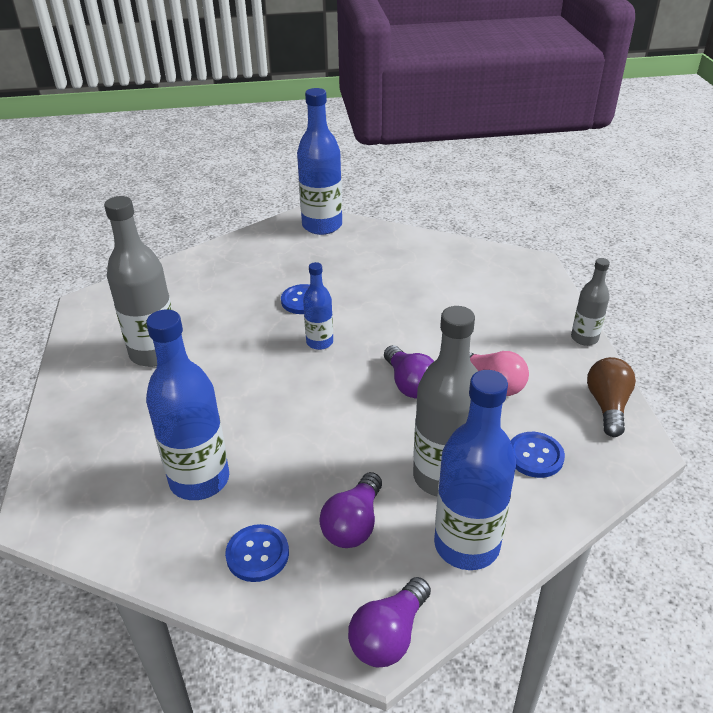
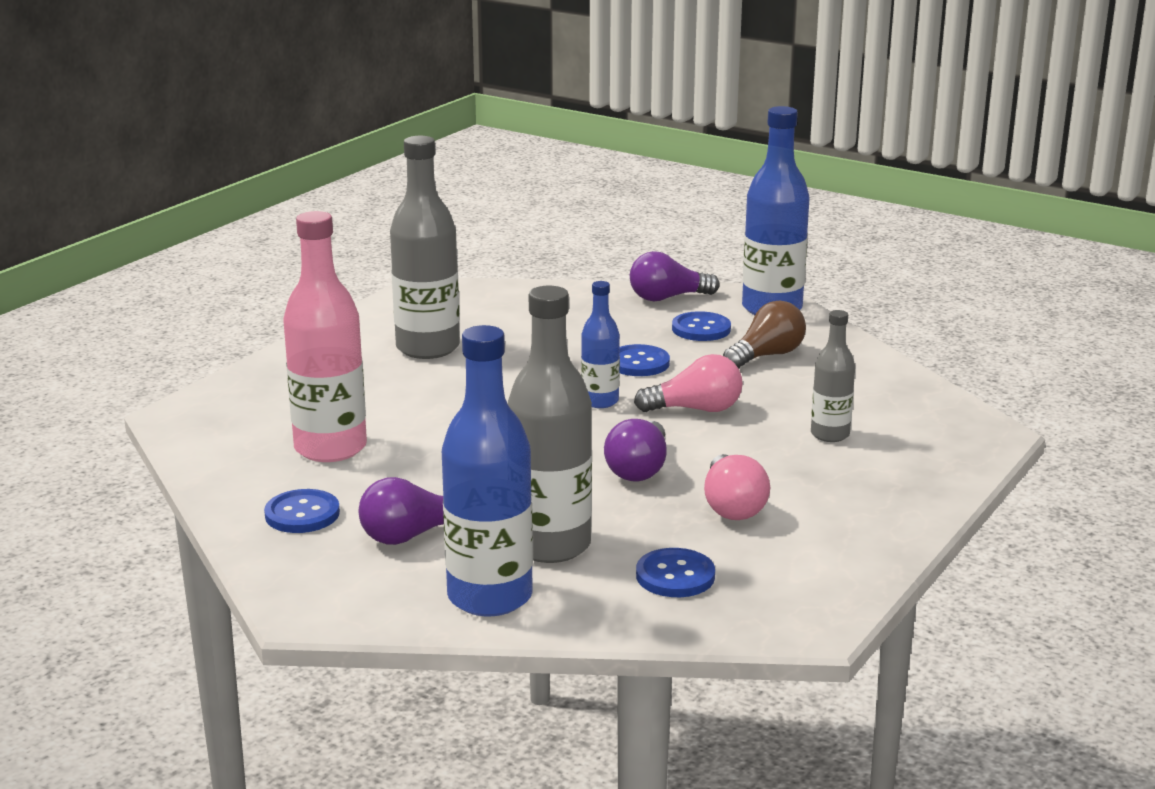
camera: 40 degrees right, 15 degrees down
(199, 479) = (330, 448): blue bottle -> pink bottle
(303, 258) = (701, 329): none -> blue button
(379, 320) = (696, 409): none -> pink light bulb
(389, 635) = (325, 611): purple light bulb -> purple light bulb (667, 298)
(584, 338) = (923, 519): grey bottle -> grey bottle (830, 434)
(607, 405) = (839, 579): brown light bulb -> brown light bulb (766, 356)

